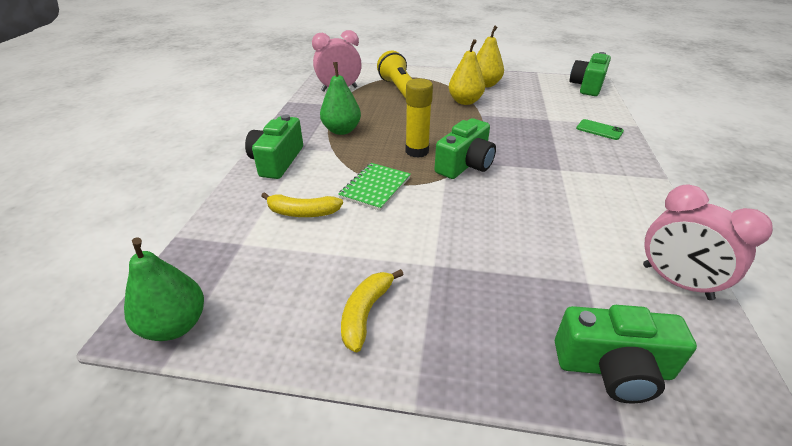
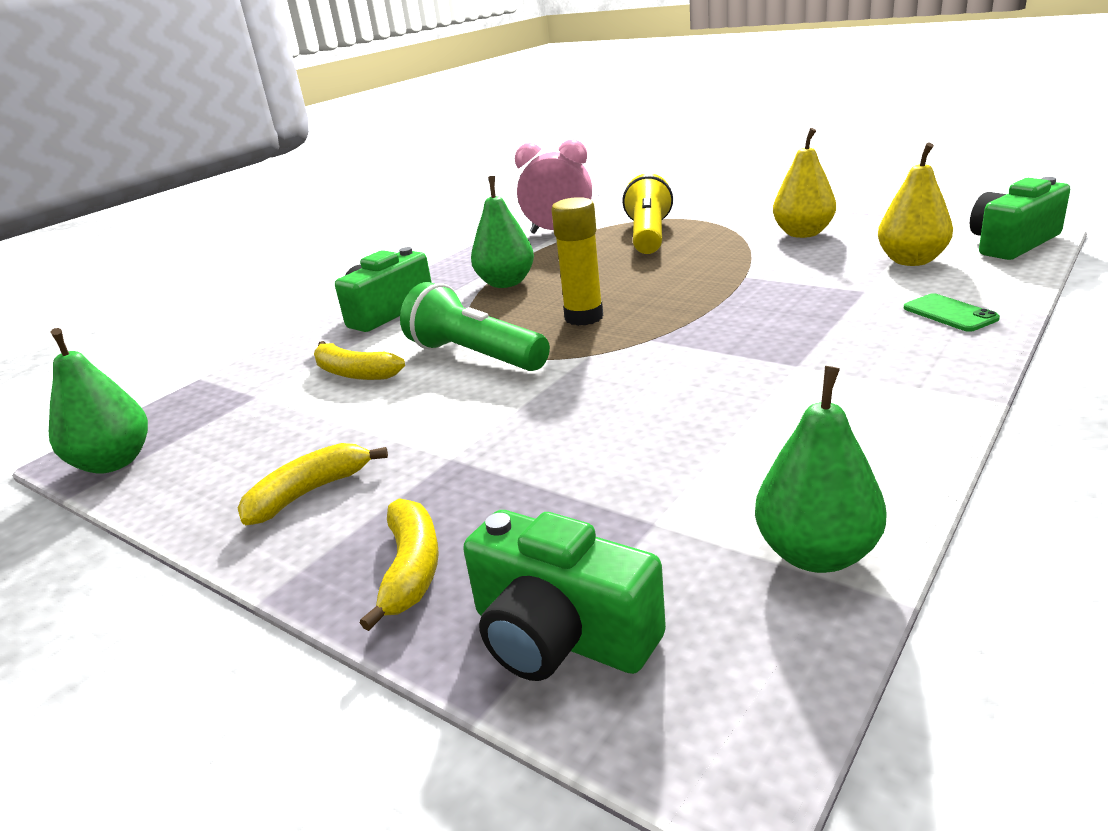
camera: 30 degrees right, 10 degrees down
(375, 187) = (475, 356): green notebook -> green flashlight
(465, 101) = (738, 256): yellow pear -> yellow pear (911, 261)
(465, 164) = (638, 341): green camera -> none
(490, 350) = (411, 569): none -> yellow banana
(676, 282) = (816, 554): pink clock -> green pear

